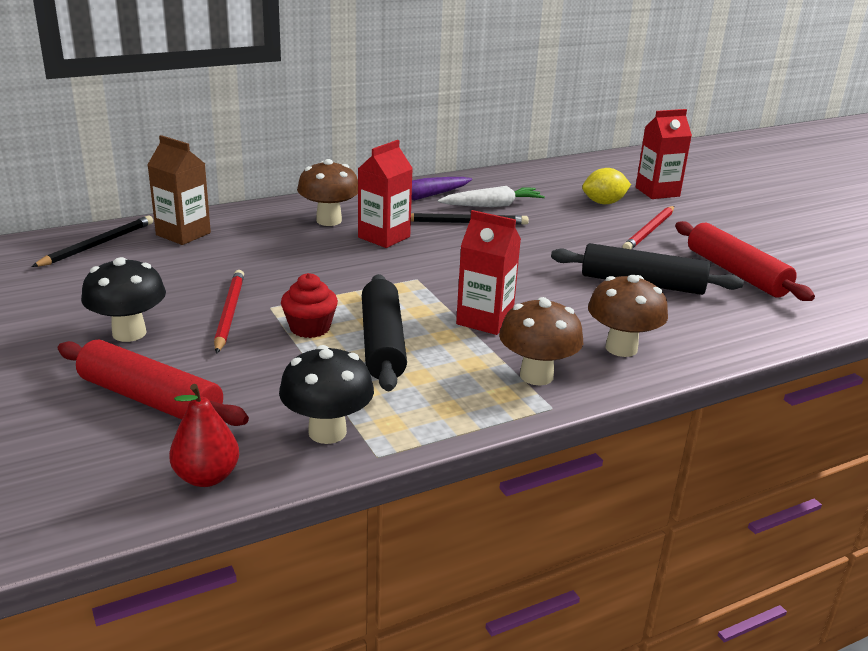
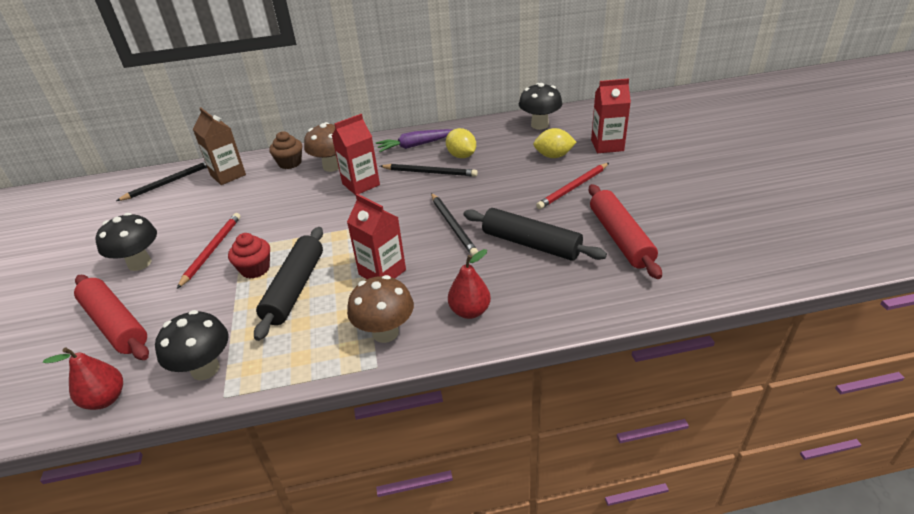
camera: 20 degrees right, 10 degrees up
(265, 219) = (290, 163): none -> brown cupcake
(492, 205) = (461, 156): white carrot -> yellow lemon
(537, 272) = (453, 226): none -> black pencil
(564, 175) = (539, 125): none -> black mushroom
(621, 348) = (469, 311): brown mushroom -> red pear

